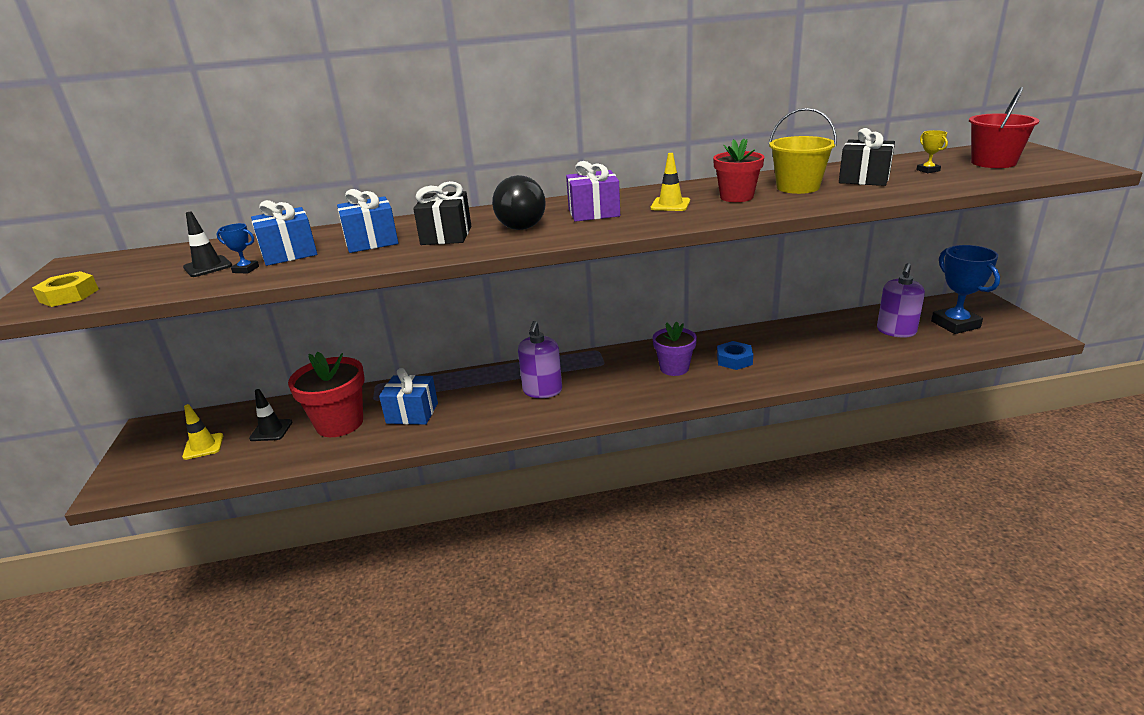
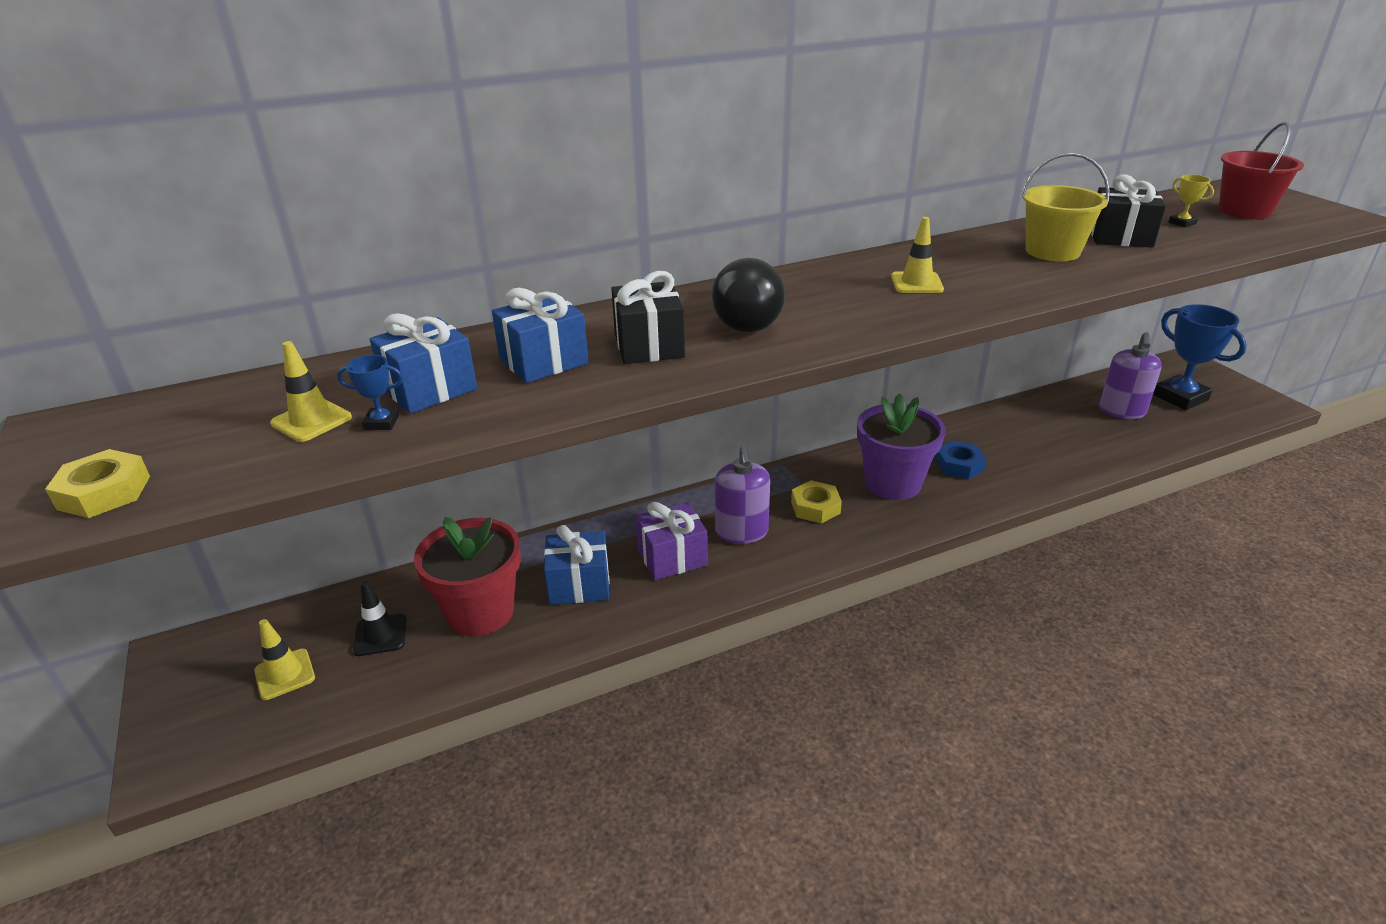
camera: 15 degrees left, 5 degrees up
(208, 267) = (311, 420): black traffic cone -> yellow traffic cone
(594, 213) = (826, 299): purple gift -> purple gift (672, 557)
(606, 379) = (815, 507): none -> yellow nut
(674, 368) = (893, 483): purple flower pot -> purple flower pot, size x1.52
(736, 197) = (990, 269): red flower pot -> none

